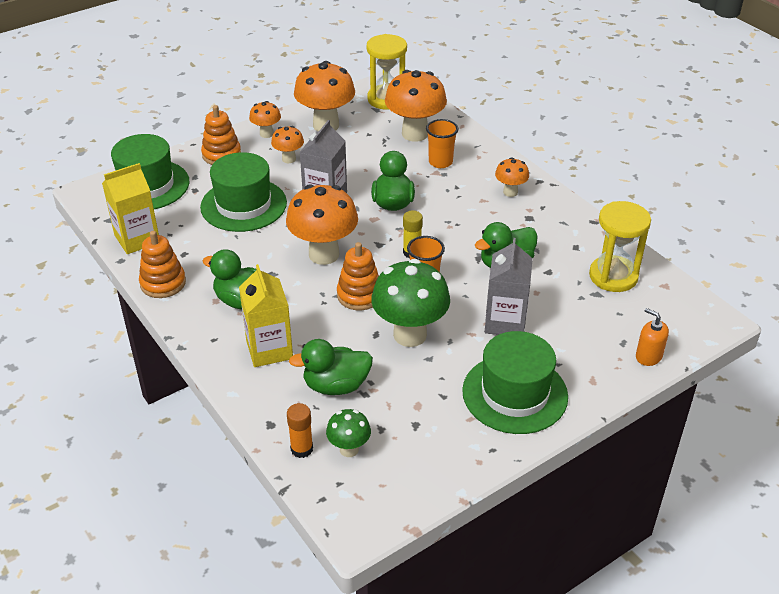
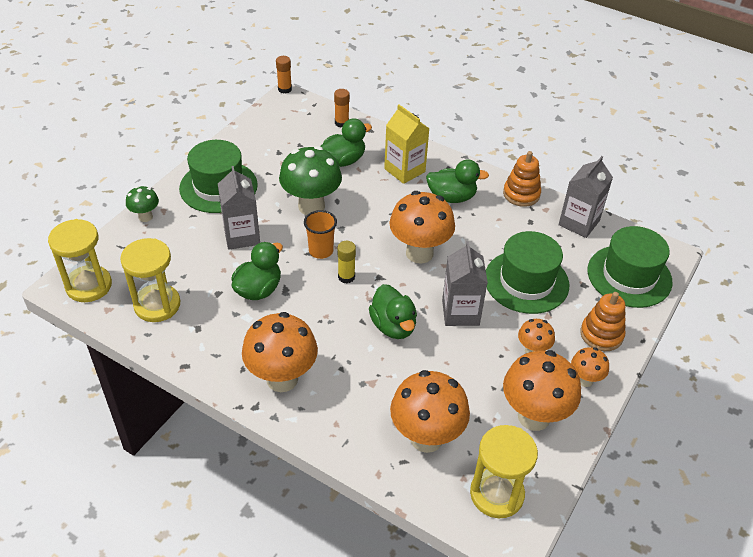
camera: 155 degrees right, 5 degrees up
(137, 239) = (579, 223): yellow carton -> grey carton
(349, 449) = (313, 129): green mushroom -> green mushroom (145, 217)
(352, 548) = (284, 89): none -> orange glue stick
(359, 295) = (367, 226): orange stacking toy -> none
(440, 162) = (374, 399): orange cup -> none
(510, 192) = (282, 379): orange mushroom -> orange mushroom, size x1.94
(648, 356) = (121, 239): orange soap dispenser -> none
(686, 313) = (89, 286): none -> yellow hourglass

